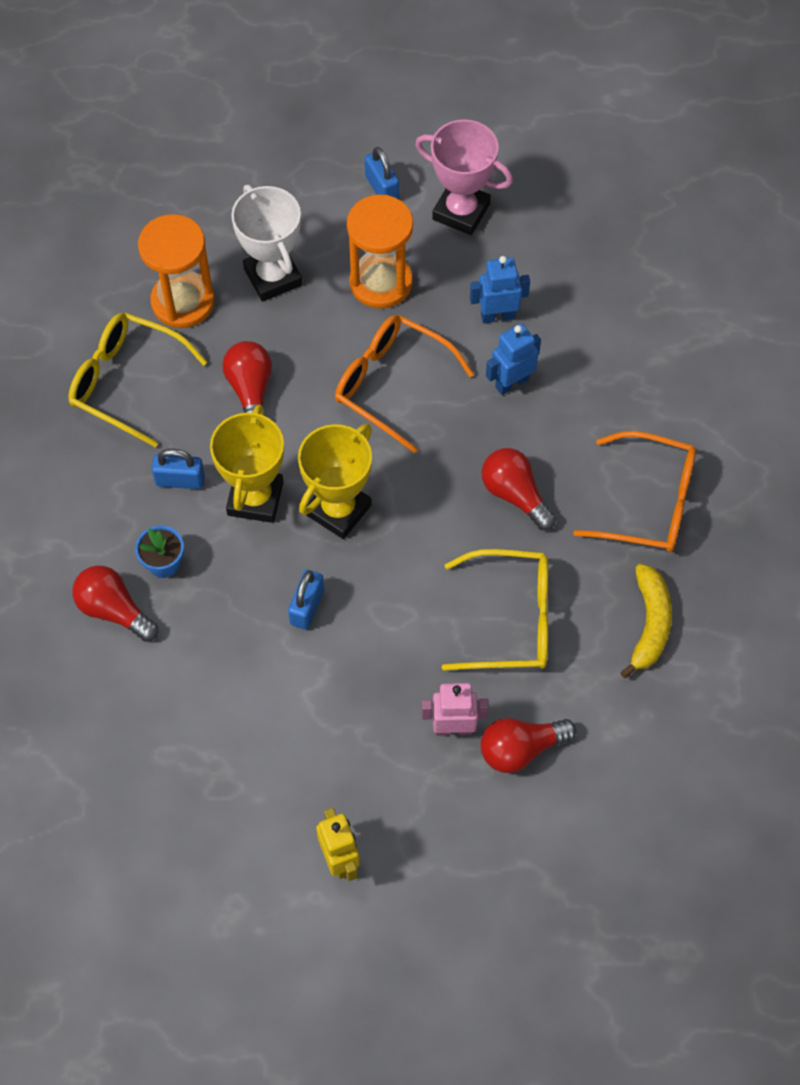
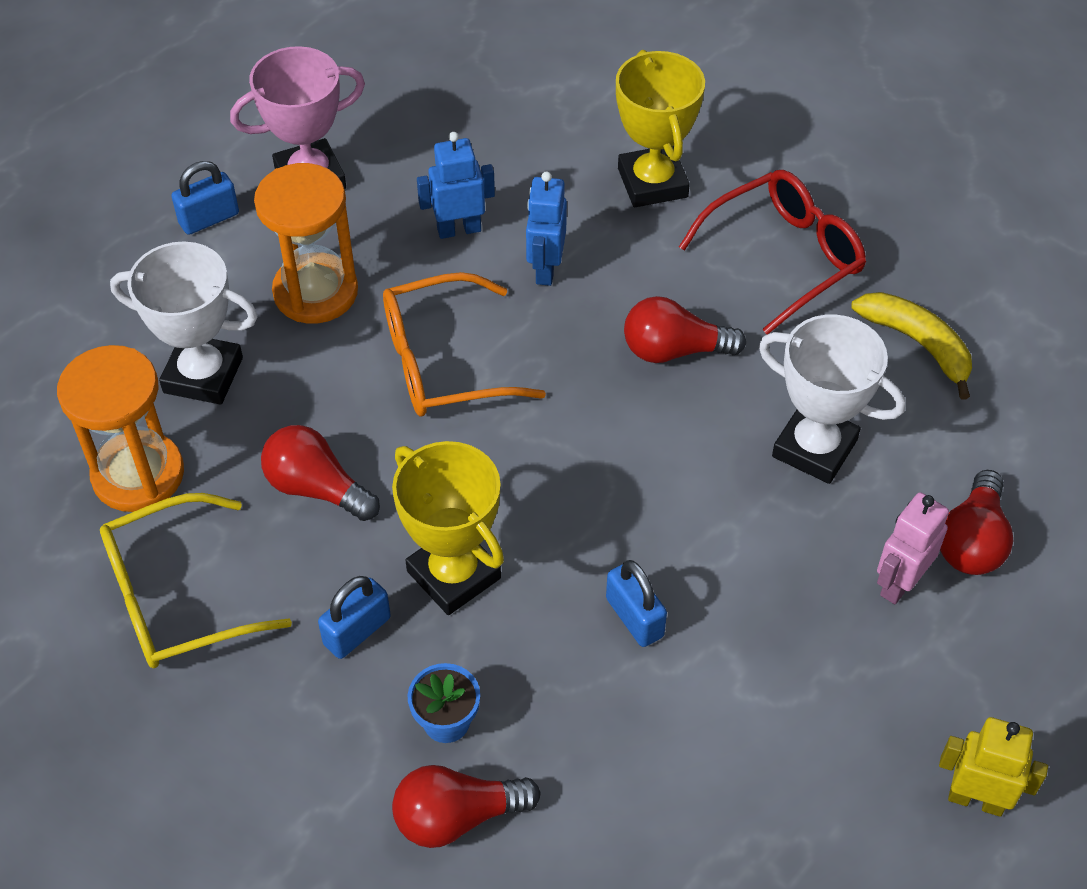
camera: 50 degrees left, 10 degrees down
(338, 510) = (544, 508): yellow trophy -> yellow trophy (652, 183)
(382, 188) = (209, 218): blue padlock -> blue padlock turned 45 degrees counterclockwise
(497, 316) = (459, 229): blue robot -> blue robot turned 45 degrees clockwise
(511, 619) = (814, 448): yellow glasses -> white trophy
(649, 503) = (784, 257): orange glasses -> red glasses

